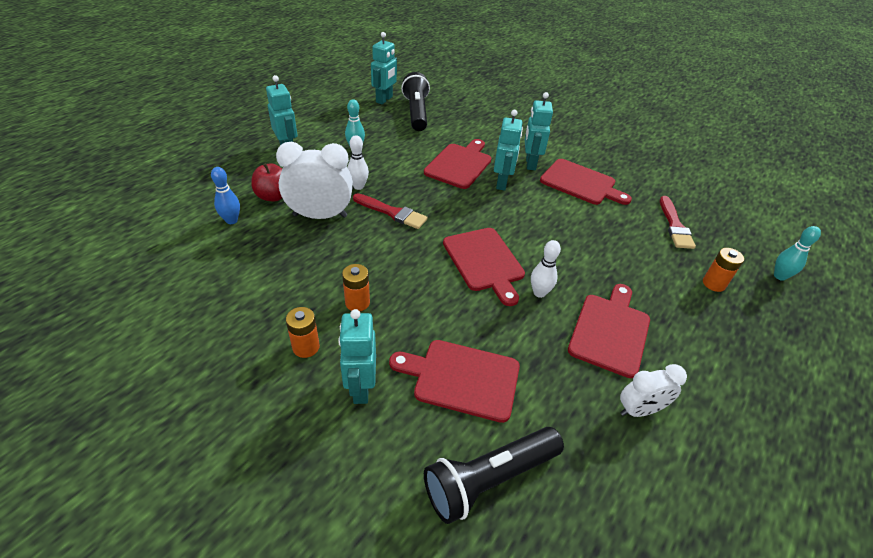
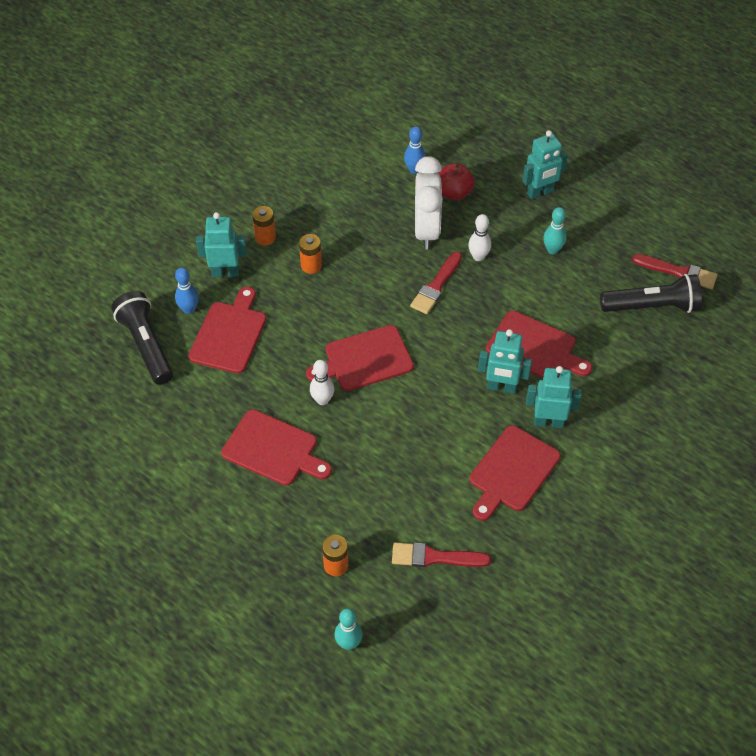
camera: 95 degrees right, 10 degrees up
(384, 100) = (678, 272): turquoise robot -> red brush
(423, 428) = (189, 309): none -> blue bowling pin
(639, 410) = (190, 452): white clock -> none

